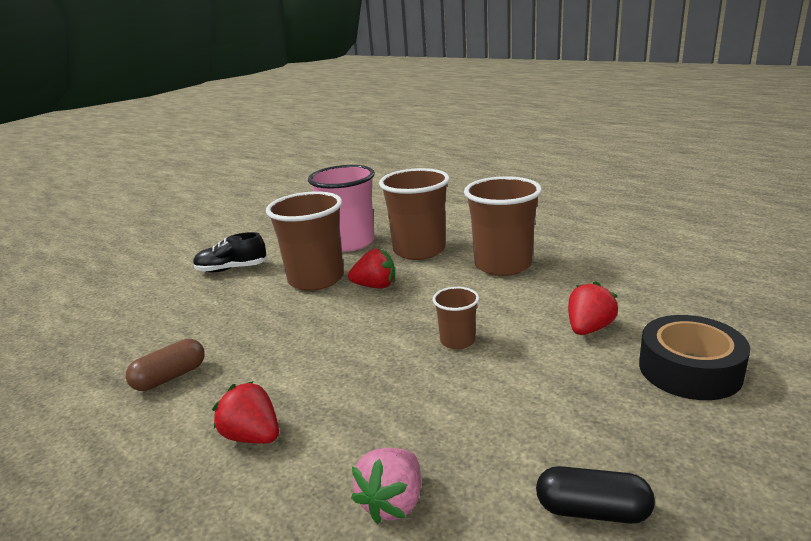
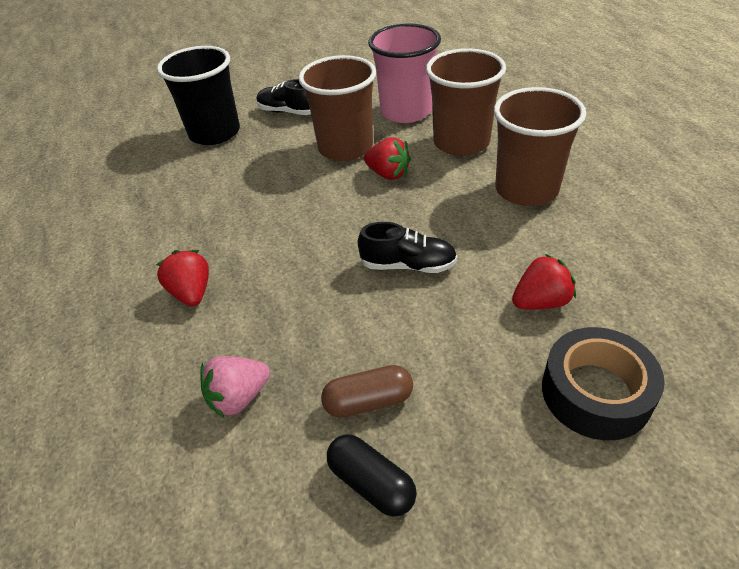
camera: 30 degrees right, 20 degrees up
(160, 303) = (214, 133): none -> black cup
(170, 377) = (176, 212): brown capsule -> brown capsule (368, 401)
(457, 341) = (408, 265): brown cup -> black shoe

